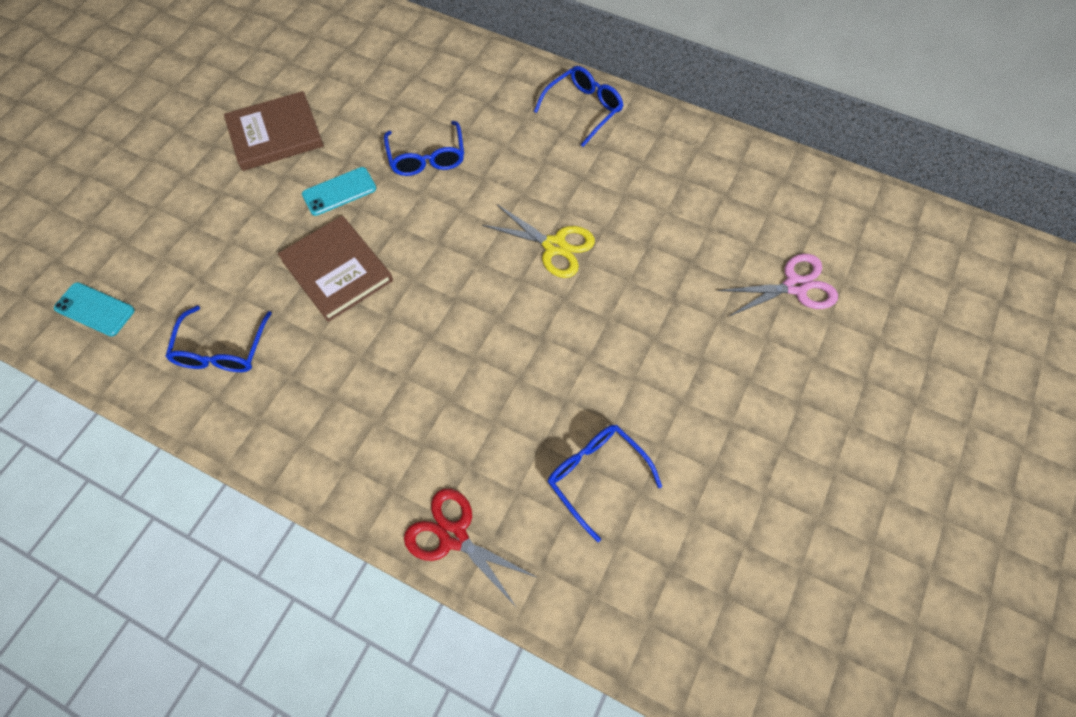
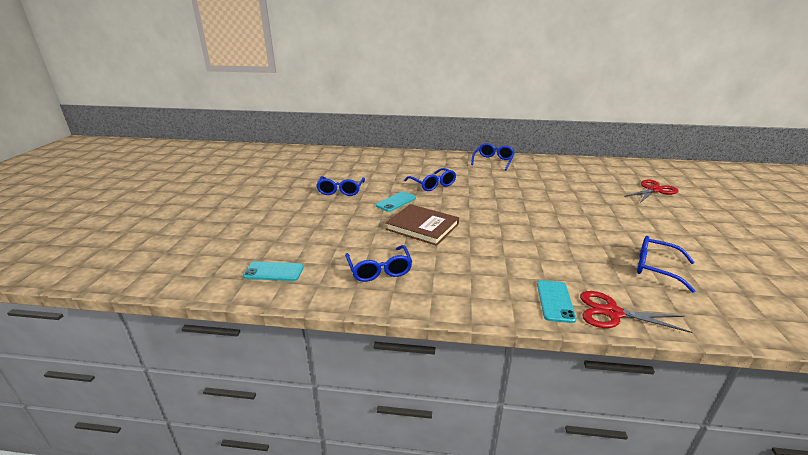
camera: 20 degrees left, 35 degrees down
(275, 134) = (341, 190): brown book -> blue glasses
(399, 488) = (555, 301): none -> turquoise phone
(554, 246) = (529, 199): yellow scissors -> none
(795, 286) = (654, 190): pink scissors -> red scissors

